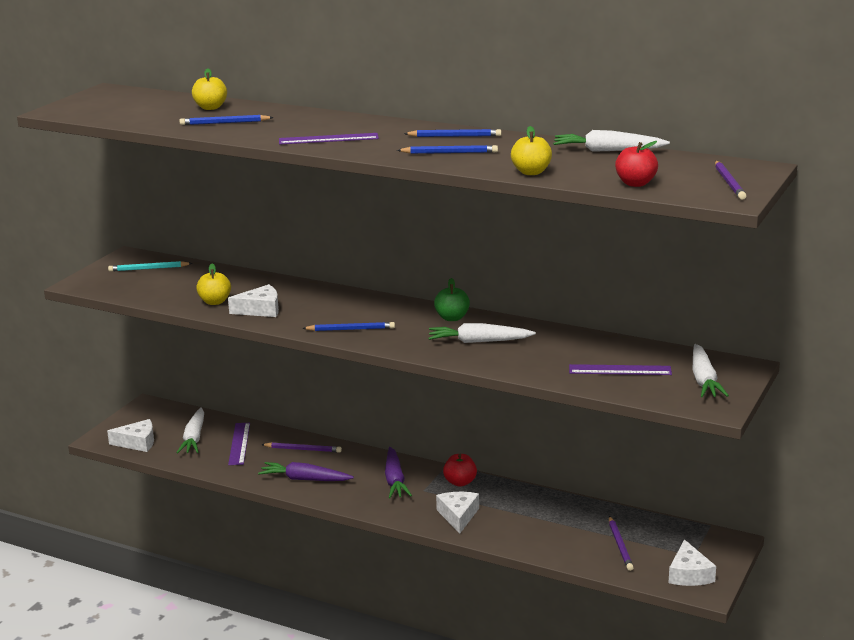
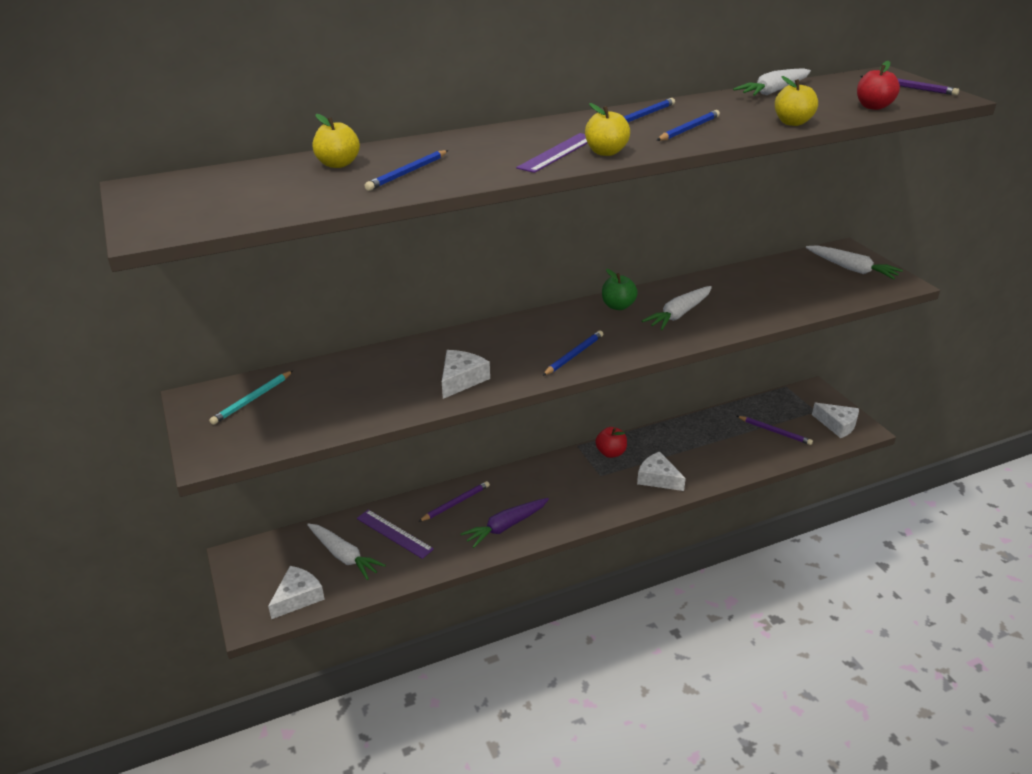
camera: 50 degrees left, 10 degrees up
(215, 302) = (402, 395): yellow apple -> yellow apple (606, 152)
(395, 480) = (568, 481): purple carrot -> none
(620, 370) = (800, 287): purple ruler -> none

